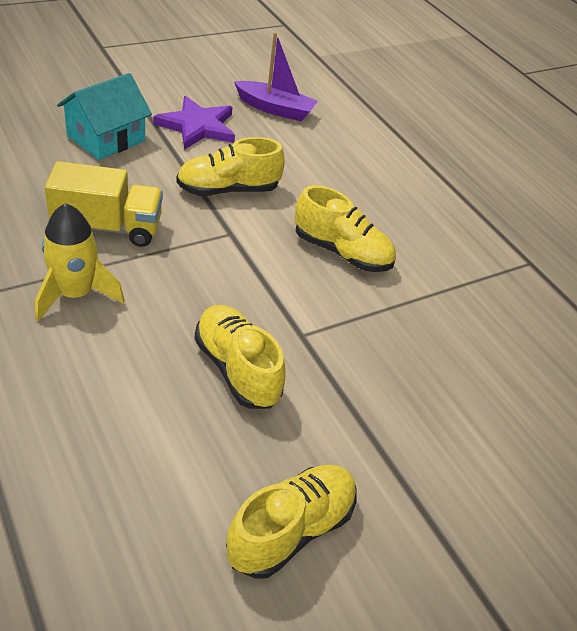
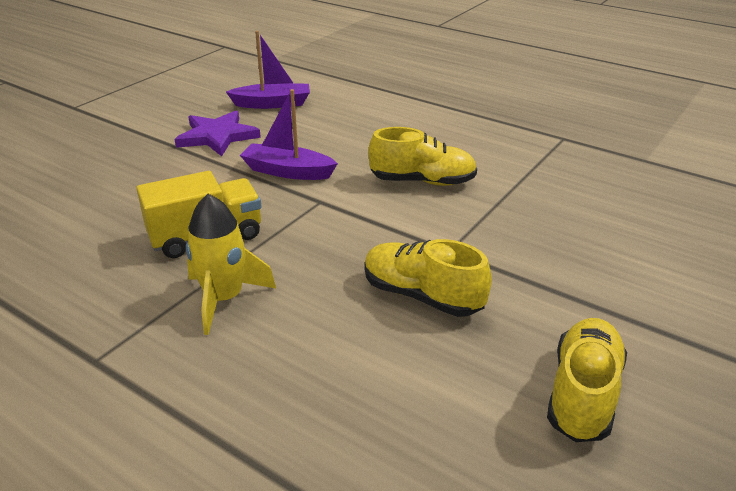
camera: 20 degrees left, 10 degrees down
(106, 138) = (141, 171): turquoise house -> none
(228, 190) = (287, 171): yellow shoe -> purple boat

